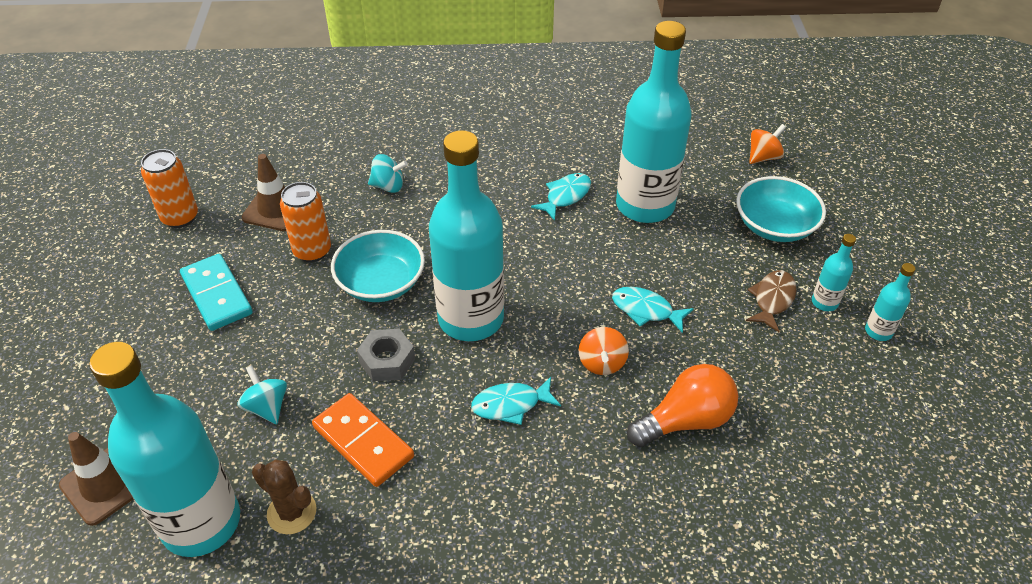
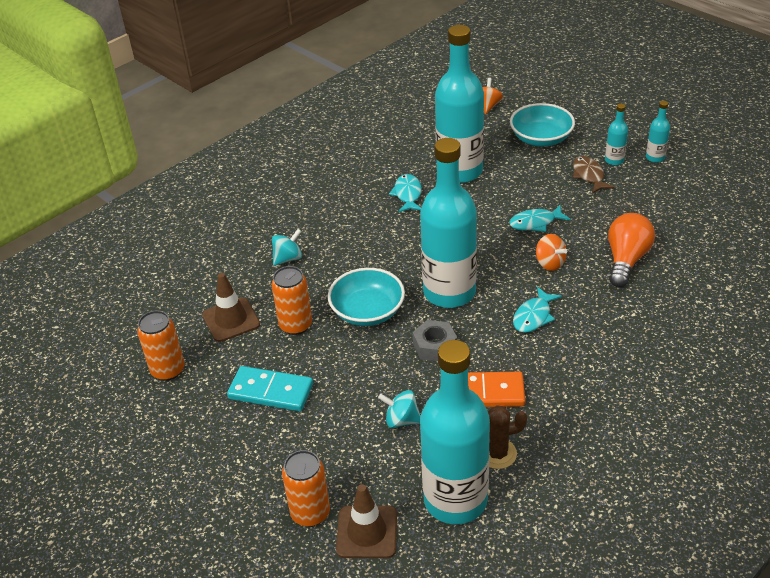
camera: 40 degrees left, 5 degrees down
(96, 427) = (310, 513): none -> orange can

